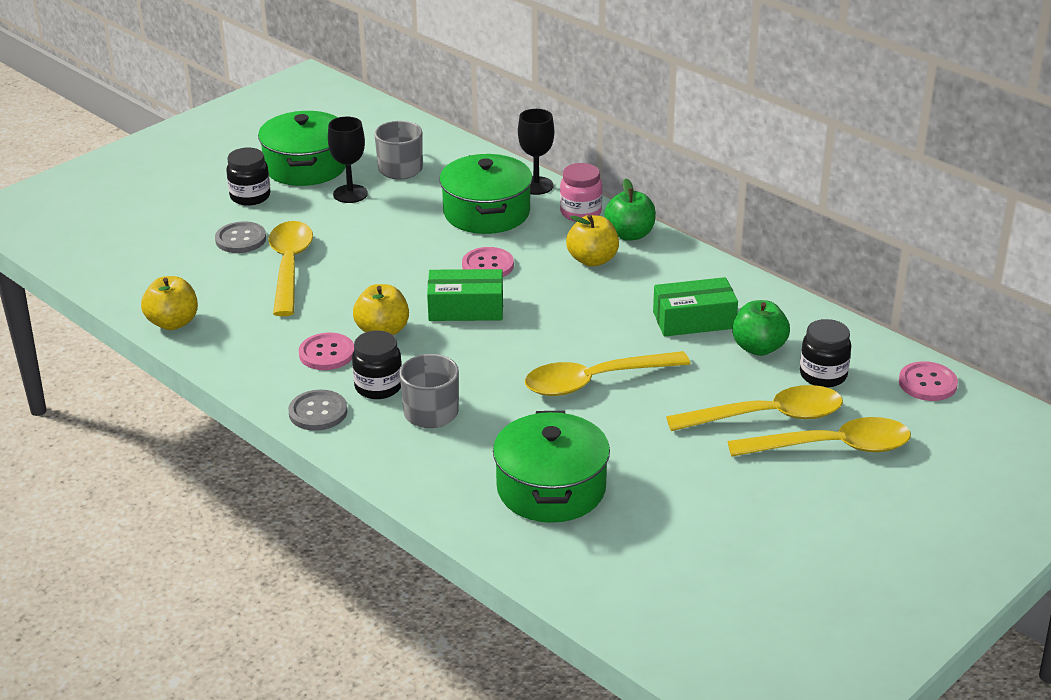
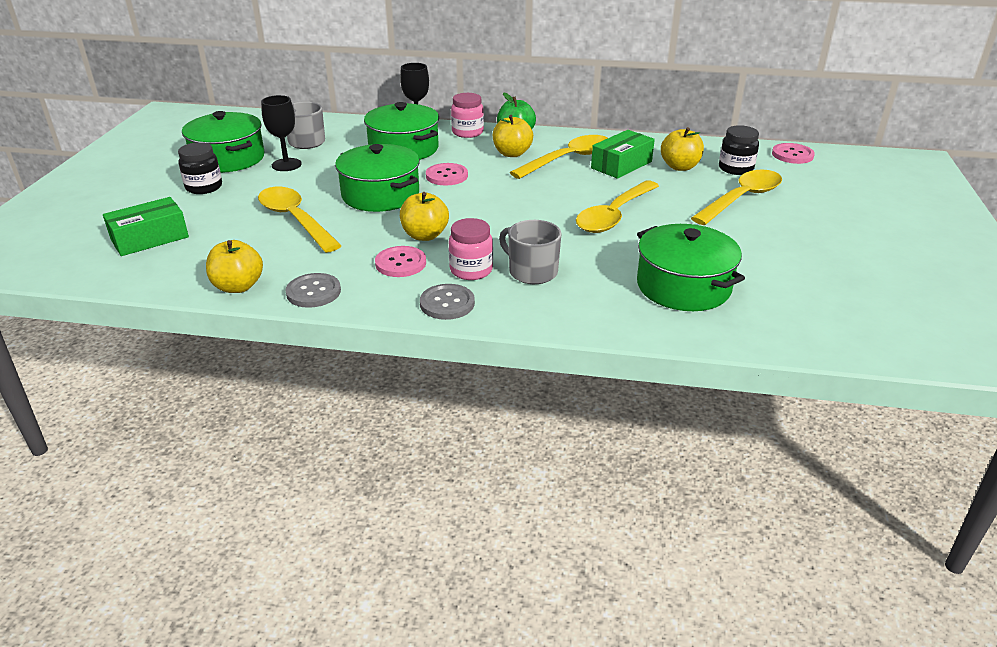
camera: 35 degrees left, 0 degrees up
(241, 239) = (230, 215): grey button -> grey button (313, 292)
(378, 387) = (471, 270): black jar -> pink jar
(396, 266) = (380, 195): none -> green pot
(466, 308) = (466, 203): green box -> green box (150, 238)
(758, 348) = (680, 167): green apple -> yellow apple
(832, 447) = (800, 201): yellow spoon -> yellow spoon (568, 159)

